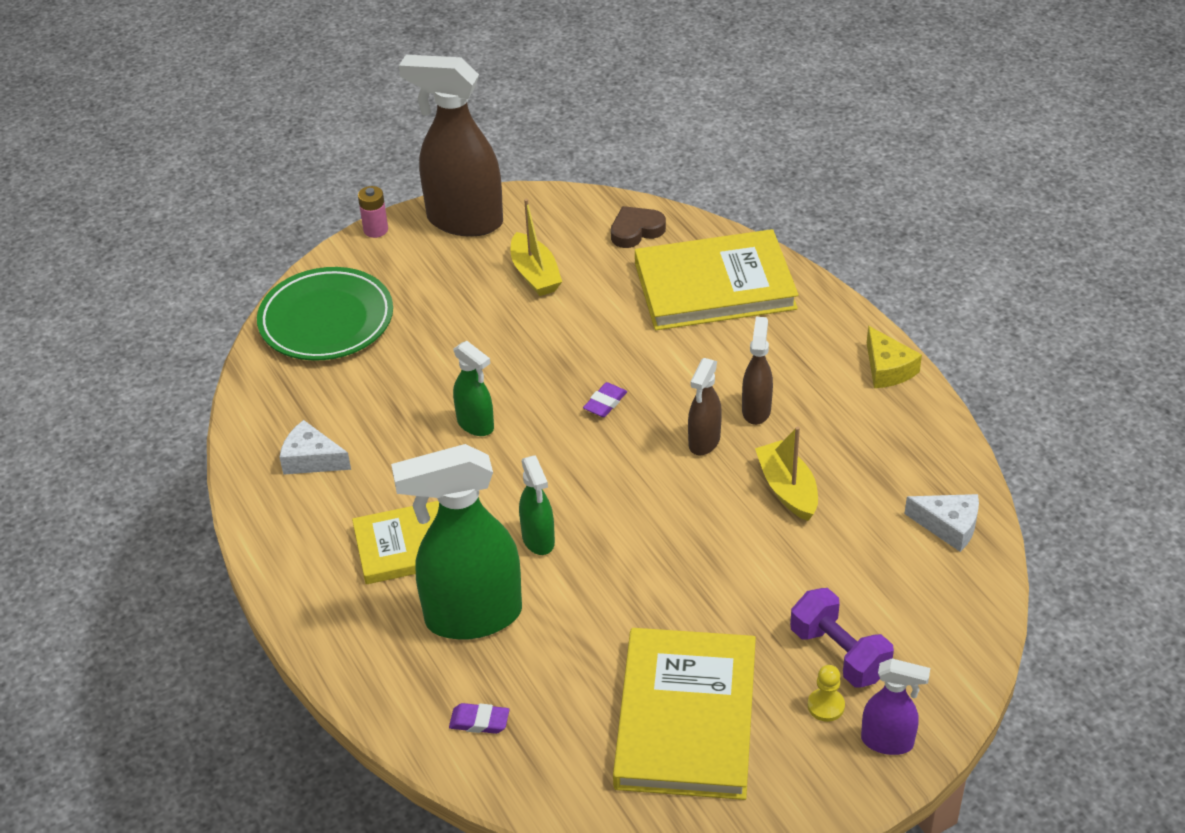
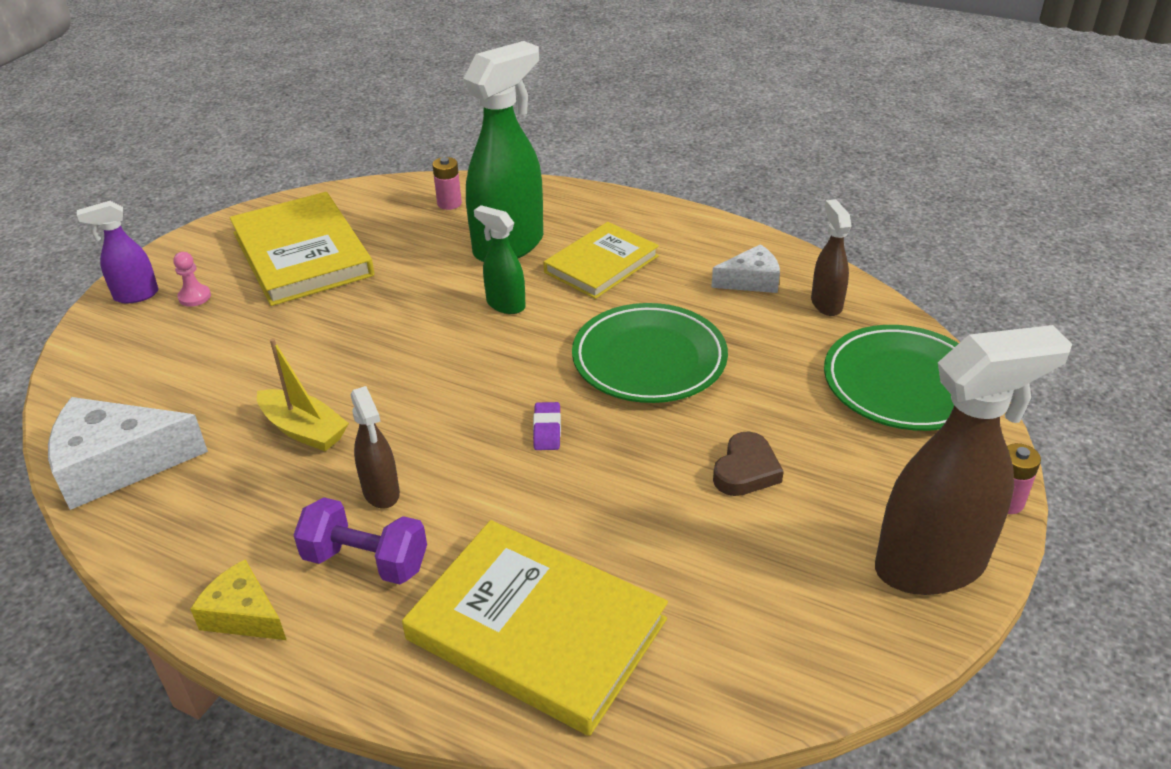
camera: 145 degrees right, 5 degrees down
(476, 425) = (649, 359): green spray bottle -> green plate
(479, 721) = (449, 203): purple eraser -> pink battery
(535, 274) = (765, 535): yellow boat -> none
(636, 231) = (710, 667): brown heart -> brown heart (746, 470)
(704, 442) = (417, 437): brown spray bottle -> brown spray bottle (826, 304)
(714, 286) = (536, 629): yellow book -> yellow book turned 75 degrees clockwise
(826, 706) = (194, 297): yellow pawn -> pink pawn
(839, 653) = (196, 330): purple dumbbell -> purple dumbbell (365, 561)
(948, 526) = (117, 464): white cheese -> white cheese, size x1.73

